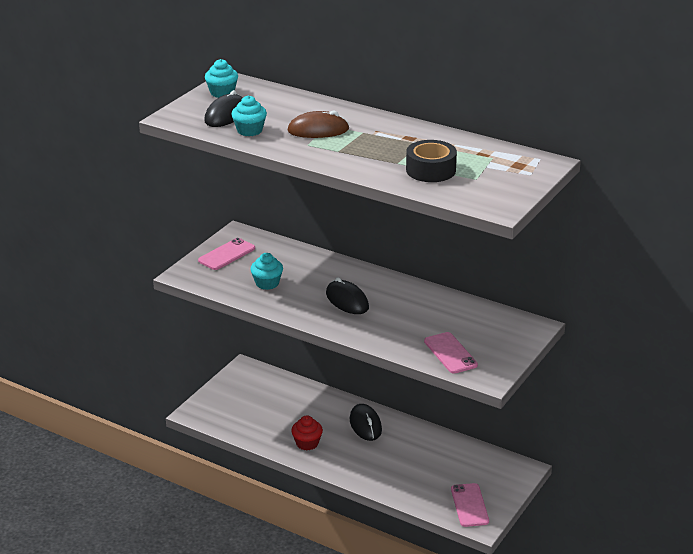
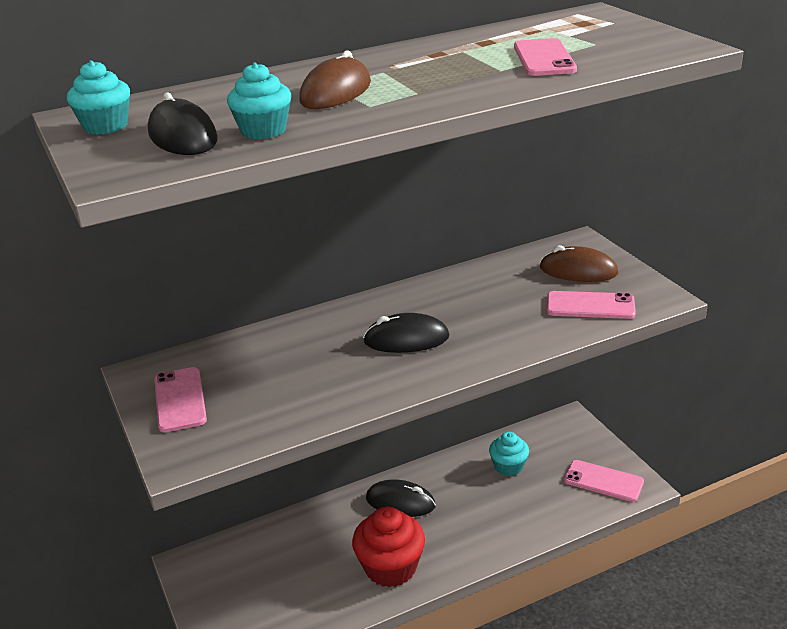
camera: 55 degrees left, 0 degrees up
(267, 283) = (294, 388): turquoise cupcake -> turquoise cupcake (508, 466)
(307, 443) = (390, 568): red cupcake -> red cupcake, size x1.62
(430, 170) = (544, 58): black tape -> pink phone
(492, 336) = (578, 271): none -> brown mouse

